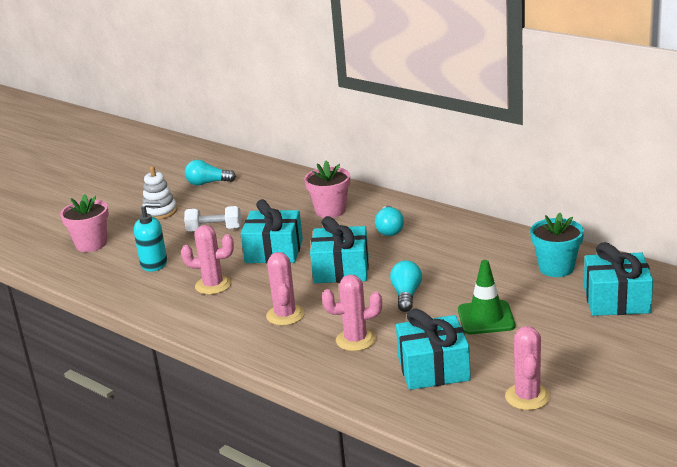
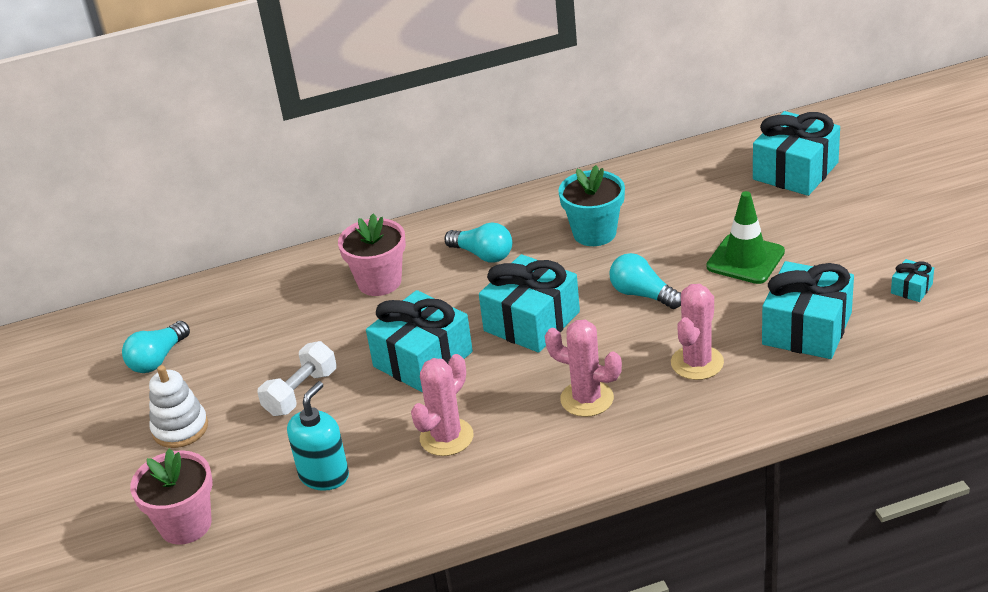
camera: 55 degrees left, 10 degrees up
(527, 397) = (911, 289): pink cactus -> turquoise gift
(556, 268) = (697, 180): turquoise flower pot -> turquoise flower pot (594, 233)

